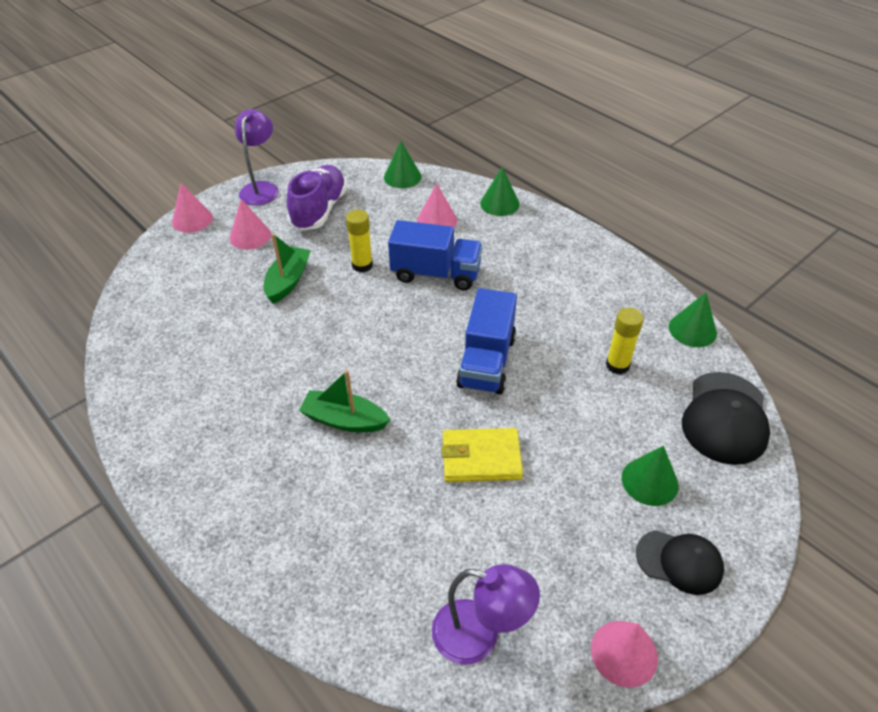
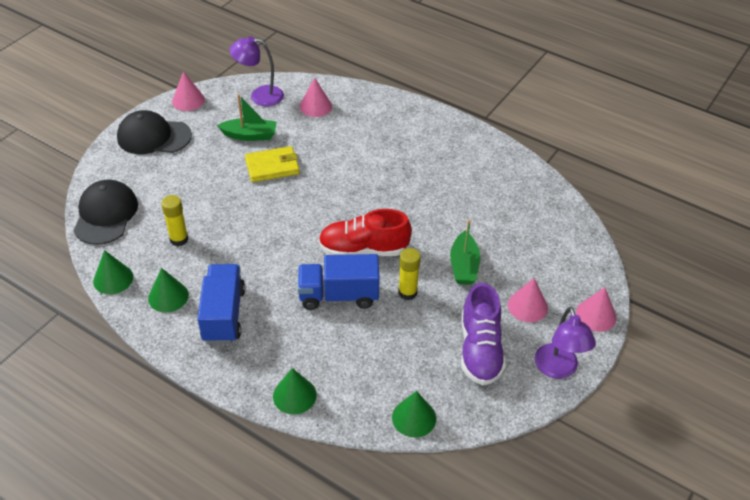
camera: 165 degrees right, 0 degrees up
(344, 420) = (367, 173): green boat -> green boat (250, 135)
(391, 316) = (363, 249): none -> red shoe
(437, 220) = (355, 359): pink cone -> pink cone (315, 106)
(486, 361) = (279, 226): blue truck -> blue truck (223, 315)
(649, 481) = (165, 170): green cone -> green cone (168, 296)
(679, 562) = (154, 136): black cap -> black cap, size x1.55

